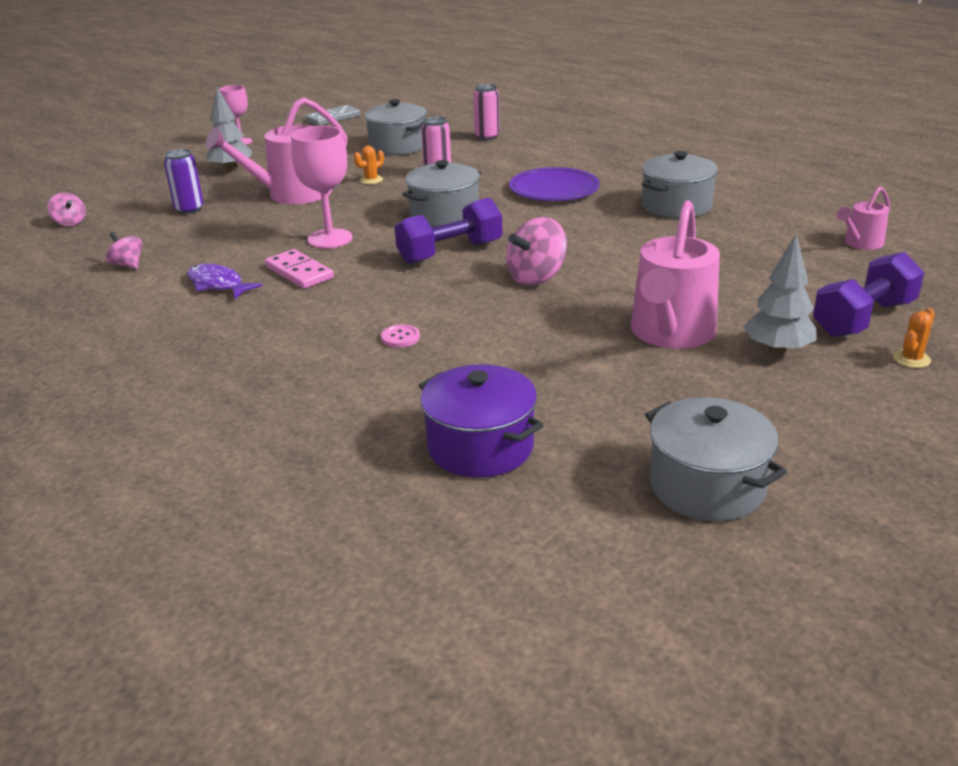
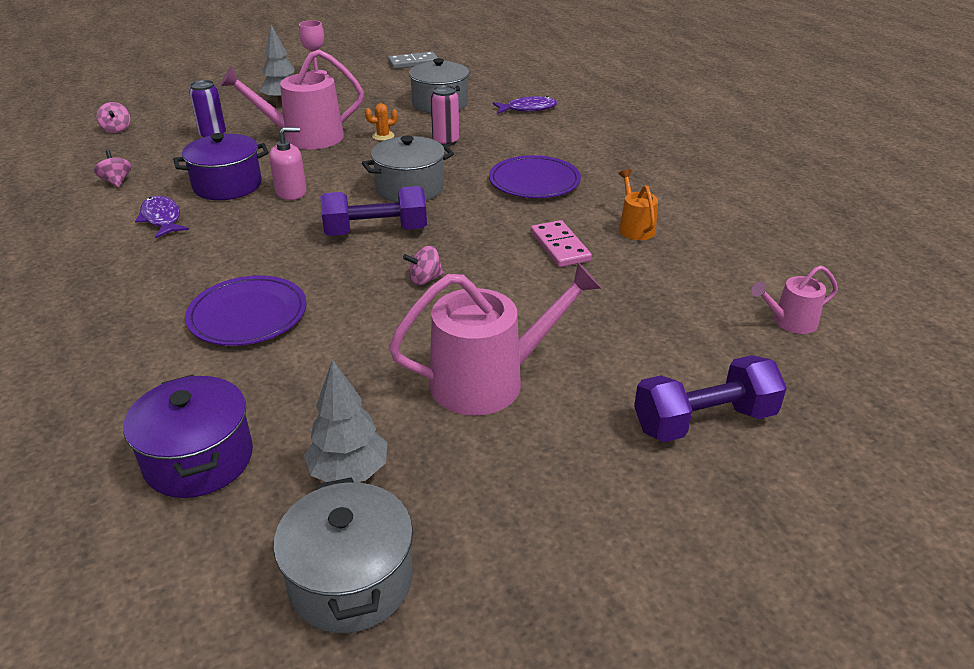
camera: 20 degrees right, 5 degrees up
(256, 246) = (227, 185): none -> purple pot
(299, 272) = (234, 222): pink domino -> pink domino (560, 247)
(330, 239) = (291, 192): pink goblet -> pink soap dispenser
(400, 337) = (248, 315): pink button -> purple plate
(487, 137) = (528, 109): pink can -> purple fish
(536, 277) = (425, 279): pink spinning top -> pink spinning top, size x0.58
(671, 333) = (488, 381): pink watering can -> pink watering can turned 150 degrees counterclockwise
(676, 206) = (635, 228): grey pot -> orange watering can
(777, 350) = (575, 434): grey tree -> grey tree (349, 472)
(911, 359) = (709, 490): orange cactus -> none

